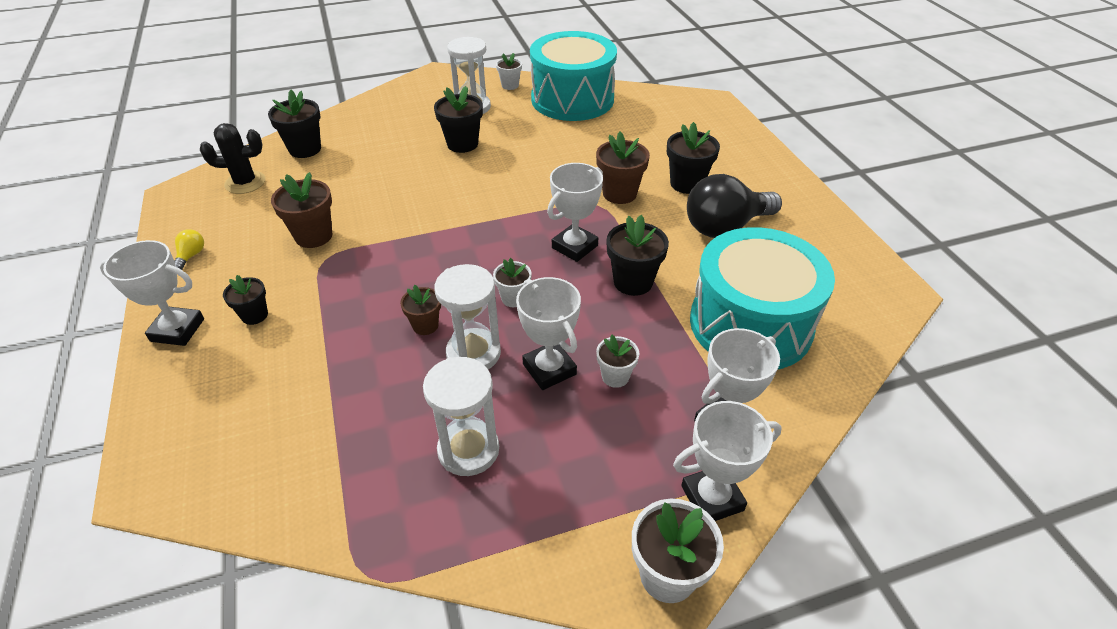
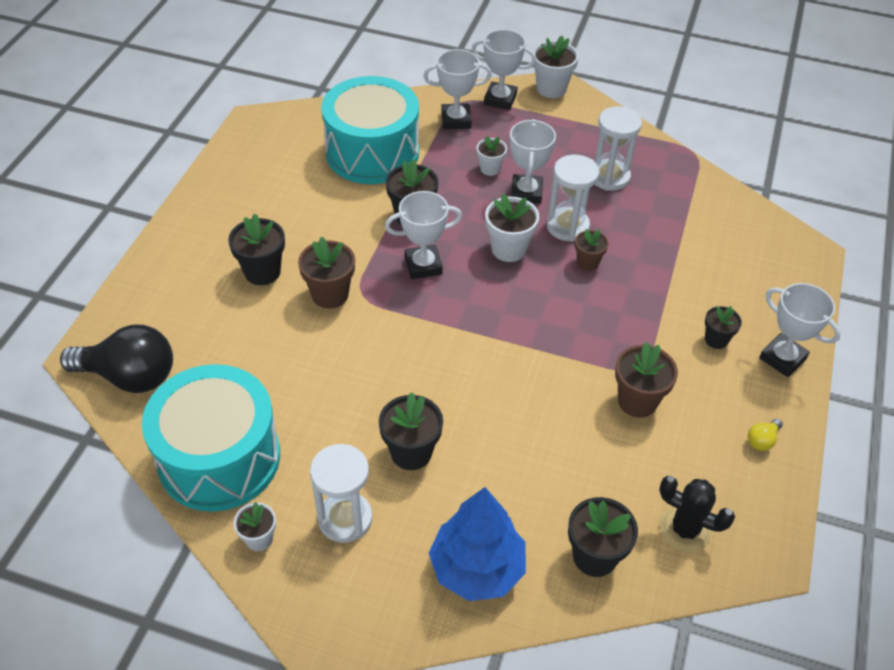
camera: 145 degrees left, 5 degrees up
(377, 119) = (477, 568): none -> blue tree
(513, 298) = (508, 249): white flower pot -> white flower pot, size x1.62
(725, 227) = (291, 218): black light bulb -> black light bulb (129, 376)

